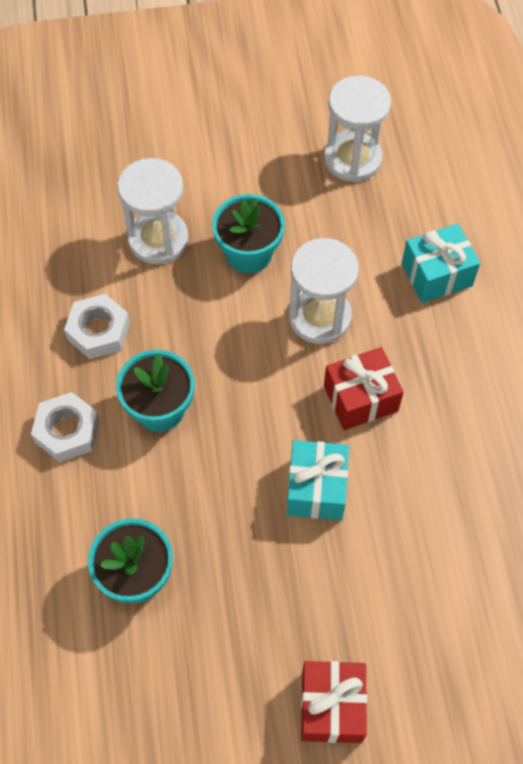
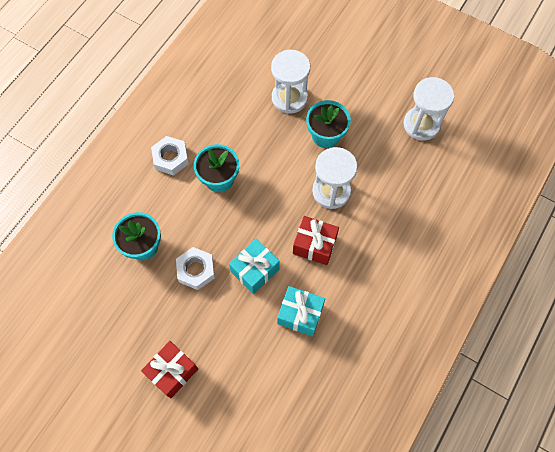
camera: 40 degrees right, 5 degrees up
(99, 331) = (224, 122): white nut -> white nut (196, 270)
(436, 275) = (409, 214): turquoise gift -> turquoise gift (300, 314)

